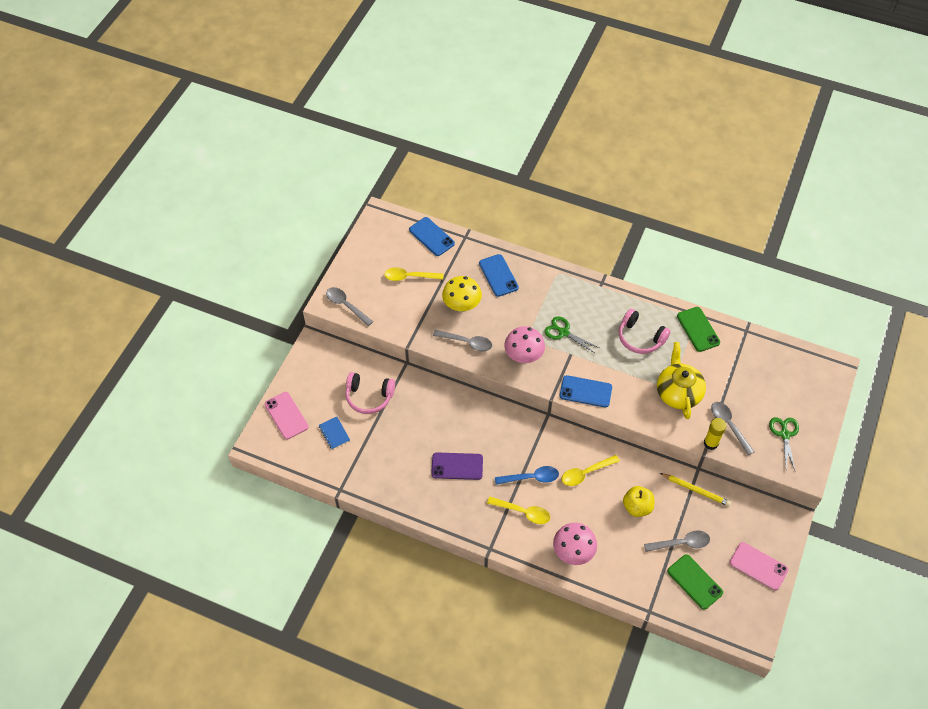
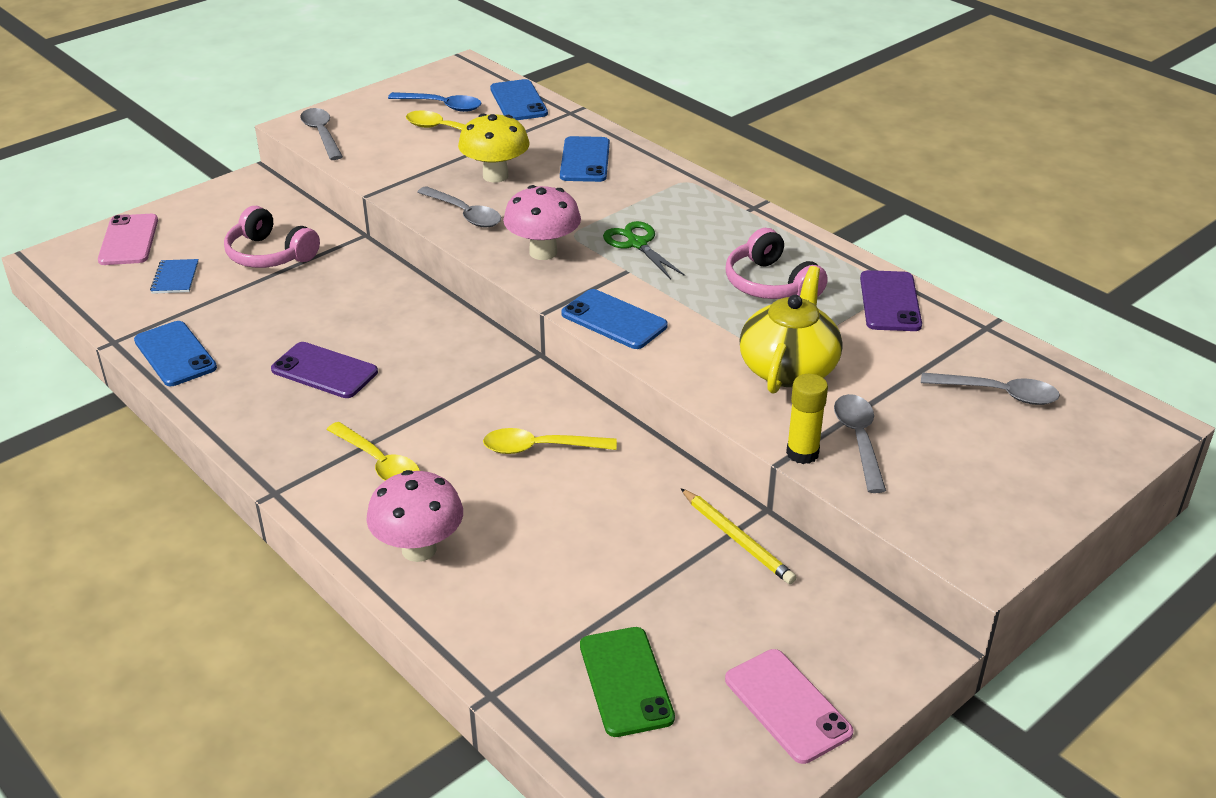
camera: 25 degrees right, 20 degrees down
(377, 485) = (175, 354): none -> blue phone
(531, 478) = (436, 423): blue spoon -> blue spoon (441, 106)
(637, 507) = (598, 525): yellow apple -> none
(681, 543) = (644, 609): grey spoon -> grey spoon (997, 394)
(698, 329) = (889, 302): green phone -> purple phone
(784, 434) = (972, 487): green scissors -> none

